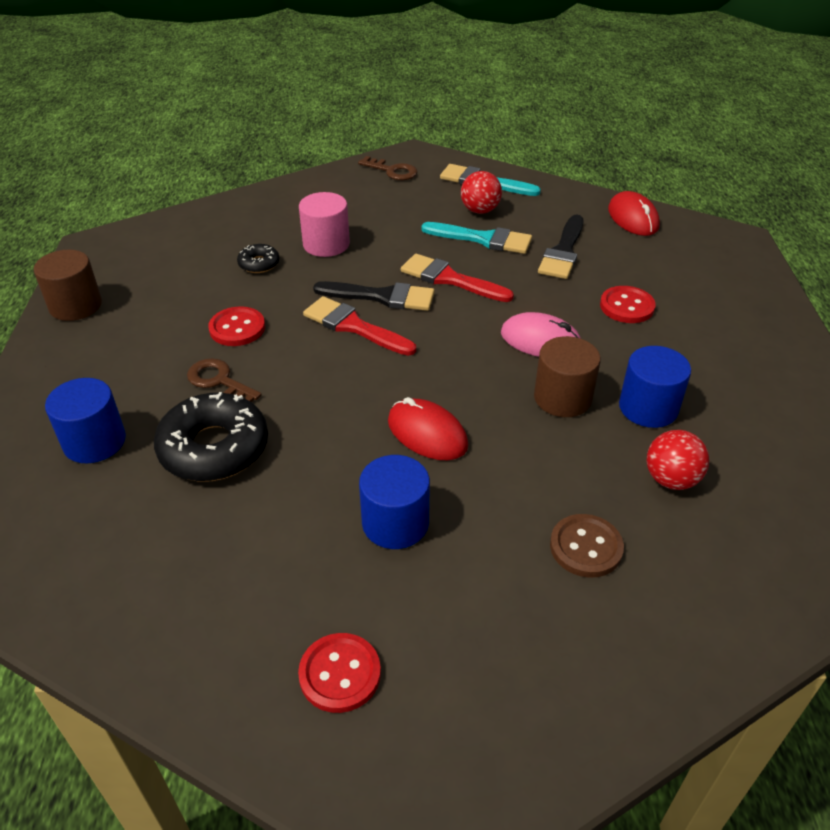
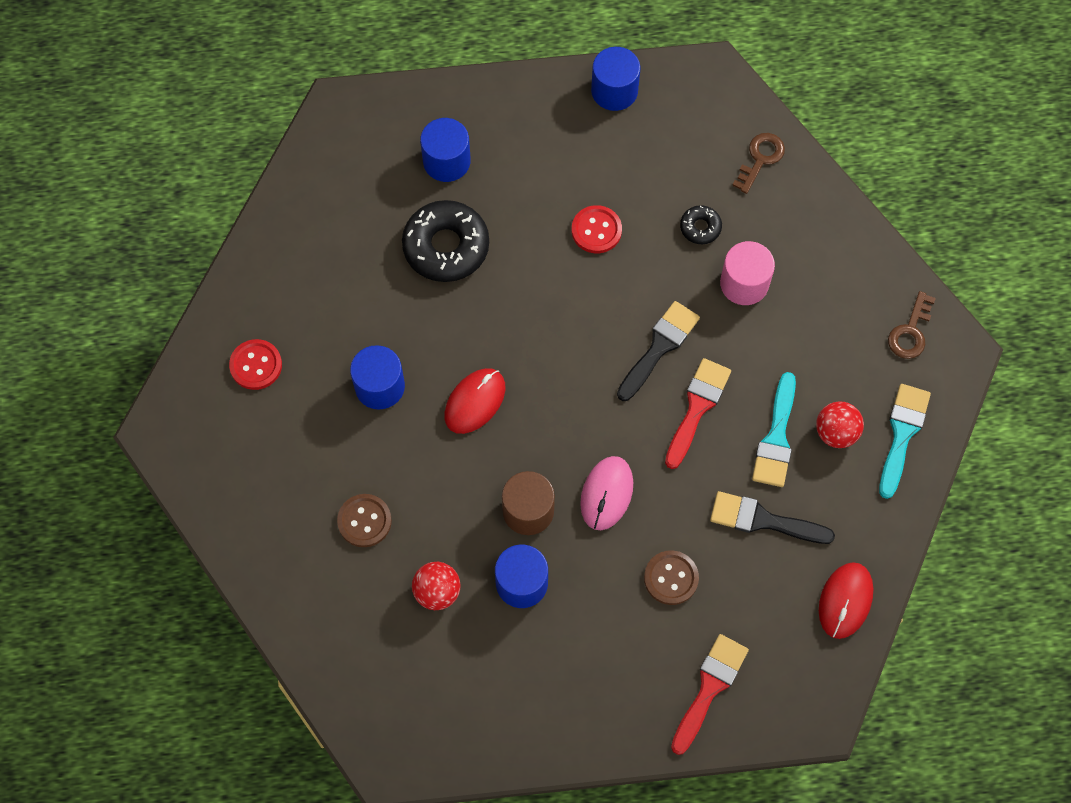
camera: 85 degrees right, 25 degrees up
(75, 305) = (614, 91): brown cylinder -> blue cylinder
(219, 381) = (524, 232): brown key -> brown key (760, 159)
(354, 326) = (610, 328): red brush -> red brush (709, 688)
(382, 297) = (659, 347): black brush -> black brush turned 150 degrees counterclockwise
(627, 306) = (671, 578): red button -> brown button
(633, 218) = (845, 601): red mouse -> red mouse turned 45 degrees counterclockwise

